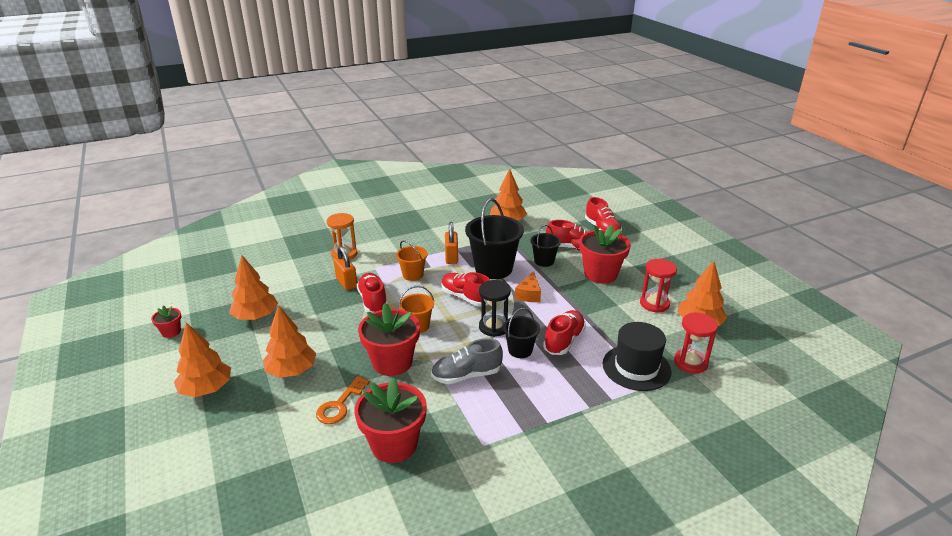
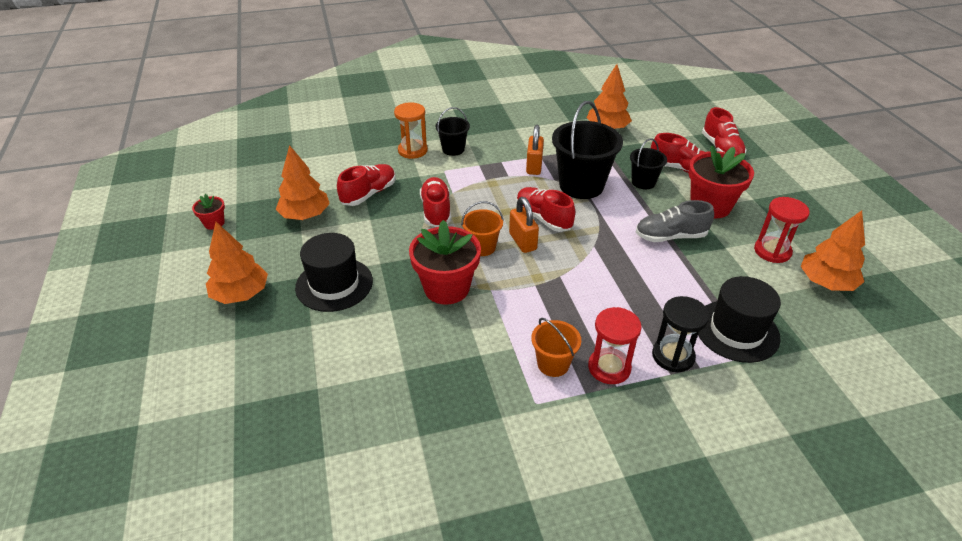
camera: 10 degrees right, 10 degrees up
(291, 371) = (334, 284): orange tree -> black hat
(340, 405) = (381, 332): orange key -> none
(346, 283) = (410, 185): orange padlock -> orange padlock (523, 242)
(394, 444) = (434, 388): red flower pot -> none
(413, 275) = (486, 184): orange bucket -> orange bucket (553, 364)
(466, 375) = (529, 314): grey shoe -> grey shoe (670, 236)
(494, 327) = (570, 258): black hourglass -> black hourglass (673, 356)
(520, 350) = (597, 291): black bucket -> black bucket (453, 149)
(529, 294) = (618, 222): orange cheese -> none
(564, 341) = (652, 285): red shoe -> red shoe (369, 194)
(690, 362) = (806, 333): red hourglass -> red hourglass (609, 367)

